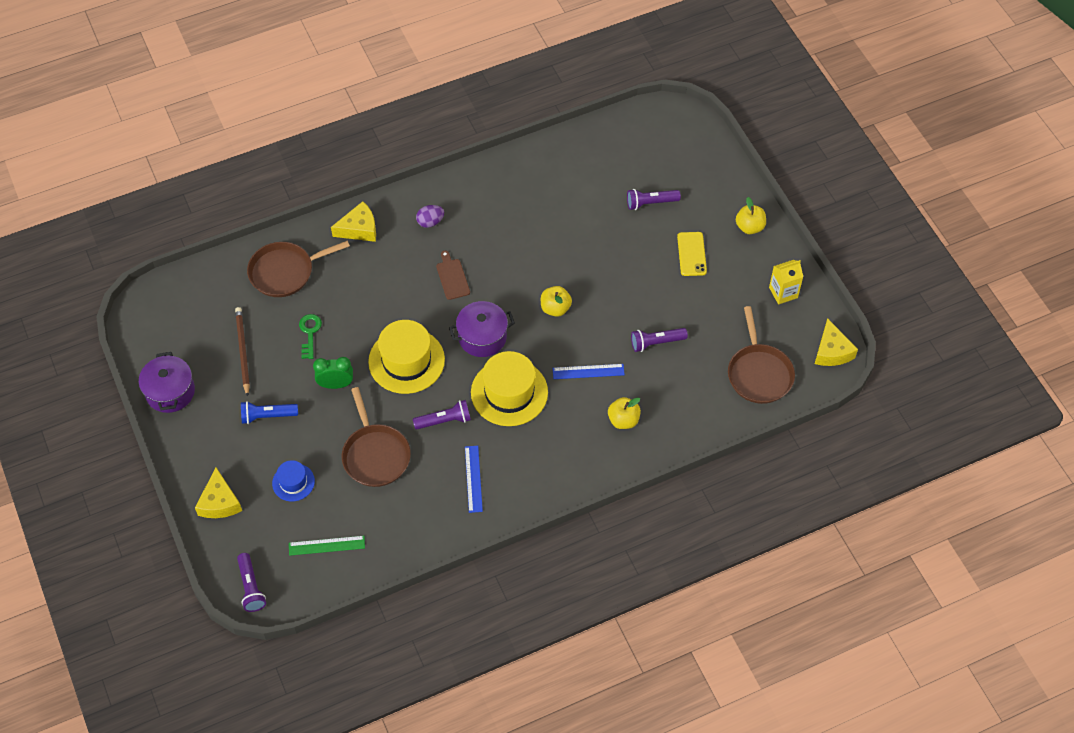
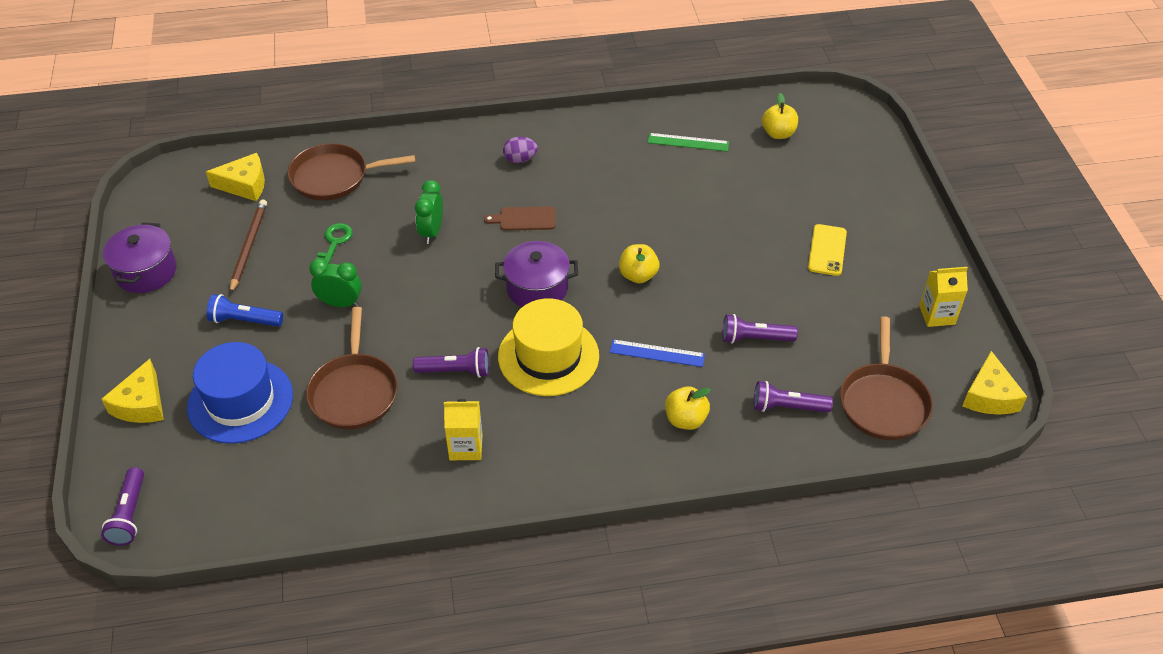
camera: 15 degrees right, 10 degrees down
(293, 482) = (240, 401): blue hat -> blue hat, size x1.87
(326, 545) = (247, 485): green ruler -> green ruler (688, 142)
(359, 229) = (436, 151): yellow cheese -> yellow cheese (245, 185)
(383, 305) = (432, 232): none -> green clock
(406, 361) = (435, 295): yellow hat -> none
(452, 277) = (524, 219): brown cutting board -> brown cutting board turned 90 degrees counterclockwise
(473, 479) = (466, 447): blue ruler -> yellow carton
(650, 203) = (790, 188): purple flashlight -> purple flashlight (787, 407)
(749, 227) = (908, 235): yellow apple -> yellow apple (778, 133)

